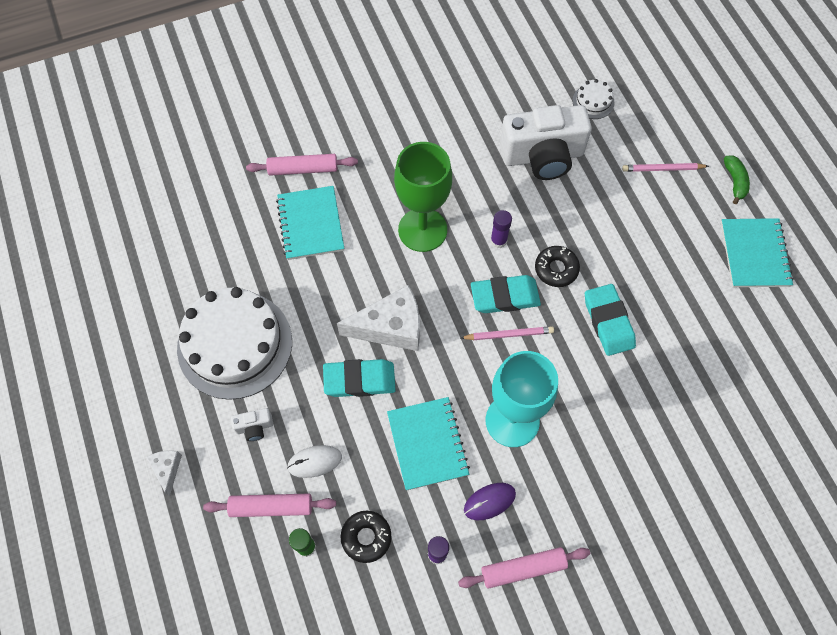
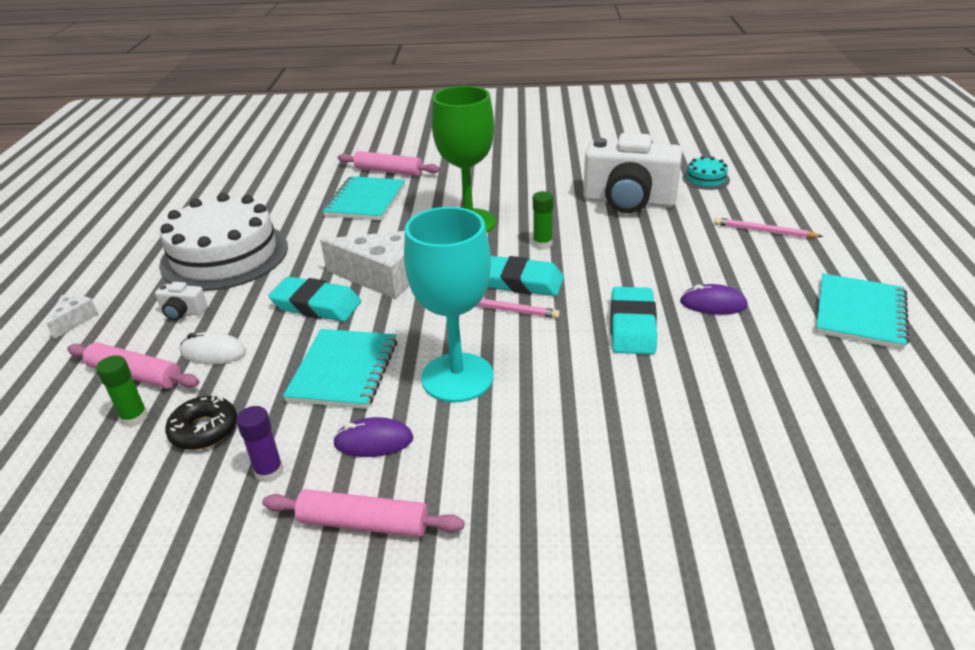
camera: 25 degrees right, 30 degrees down
(498, 240) = (542, 244): purple glue stick -> green glue stick
(556, 269) = (593, 275): black donut -> none
(593, 101) = (706, 179): white cake -> turquoise cake
(654, 276) = (713, 304): none -> purple mouse
(735, 182) = (854, 255): green banana -> none

